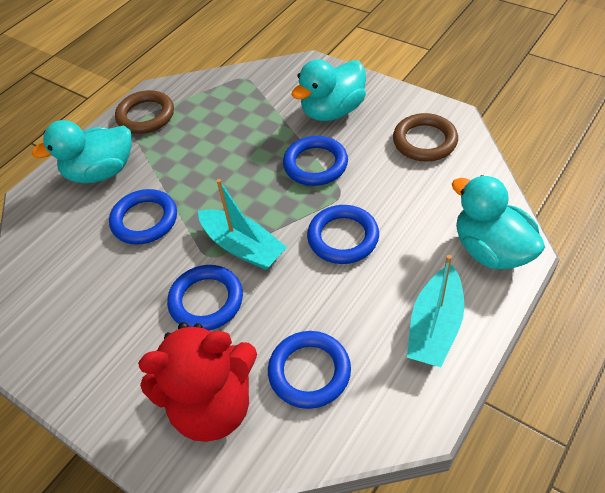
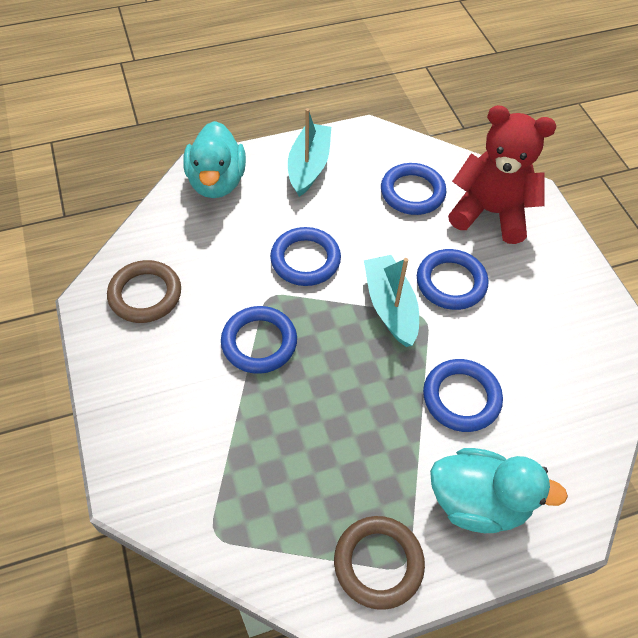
camera: 150 degrees left, 5 degrees up
(332, 111) = (178, 395): turquoise duck -> none
(434, 326) = (309, 166): turquoise boat -> turquoise boat turned 45 degrees counterclockwise

